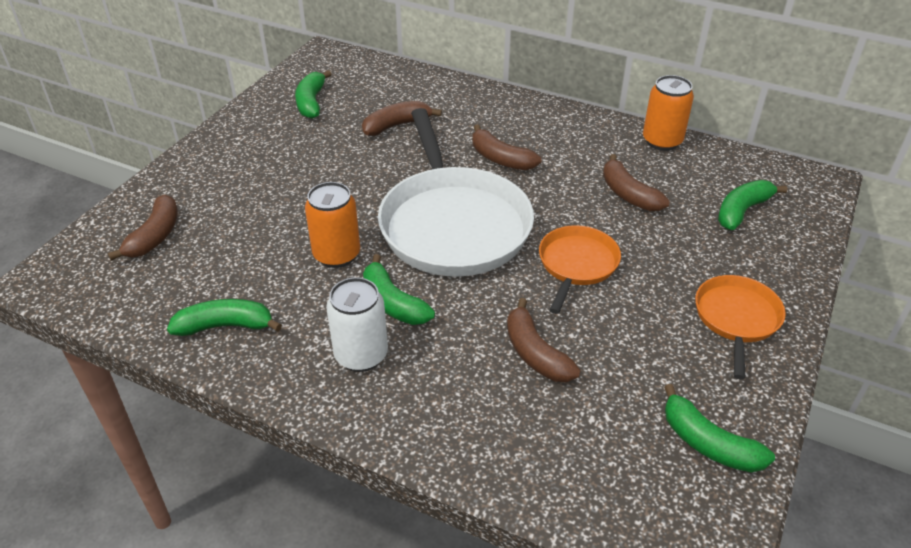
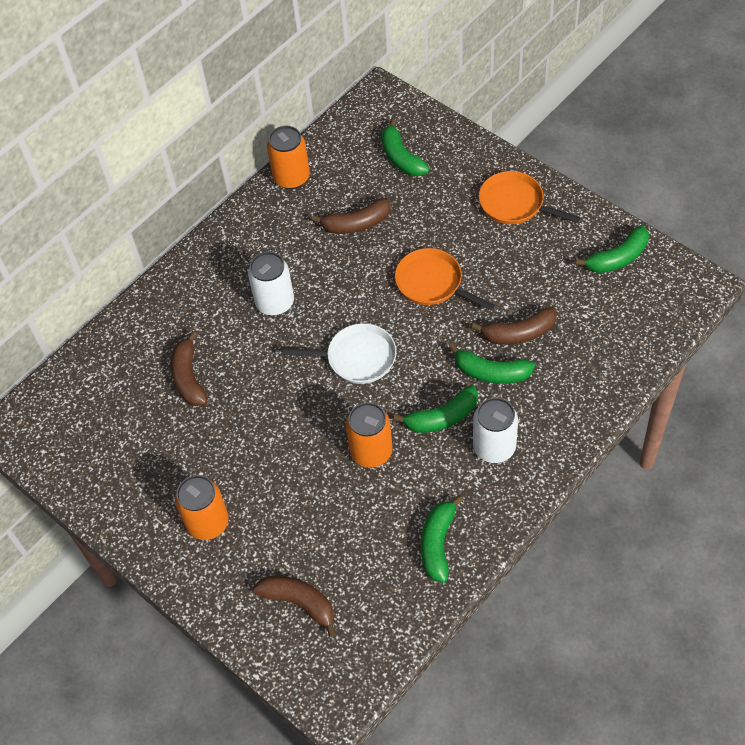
camera: 70 degrees left, 15 degrees up
(242, 165) = (208, 523): none -> orange can
(311, 102) = (114, 450): green banana -> green banana (491, 372)
(453, 225) = (357, 357): white pan -> white pan, size x0.51
(501, 159) = (275, 303): brown banana -> white can

